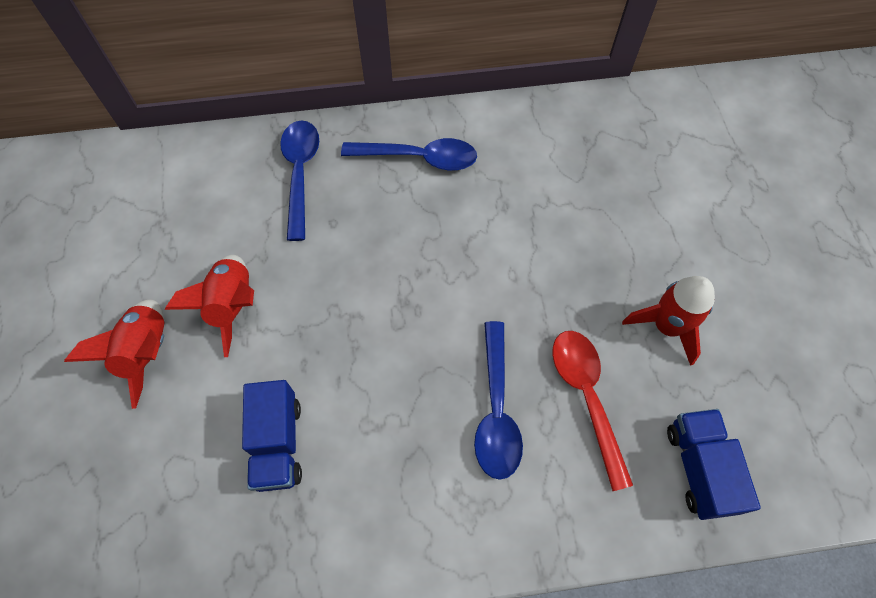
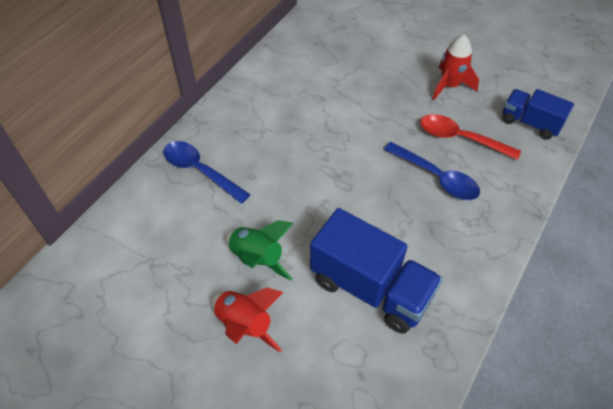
camera: 50 degrees left, 10 degrees down
(232, 305) = (257, 258): red rocket -> green rocket
(278, 443) = (371, 288): blue truck -> blue truck, size x1.67
(419, 158) = (251, 112): blue spoon -> none

